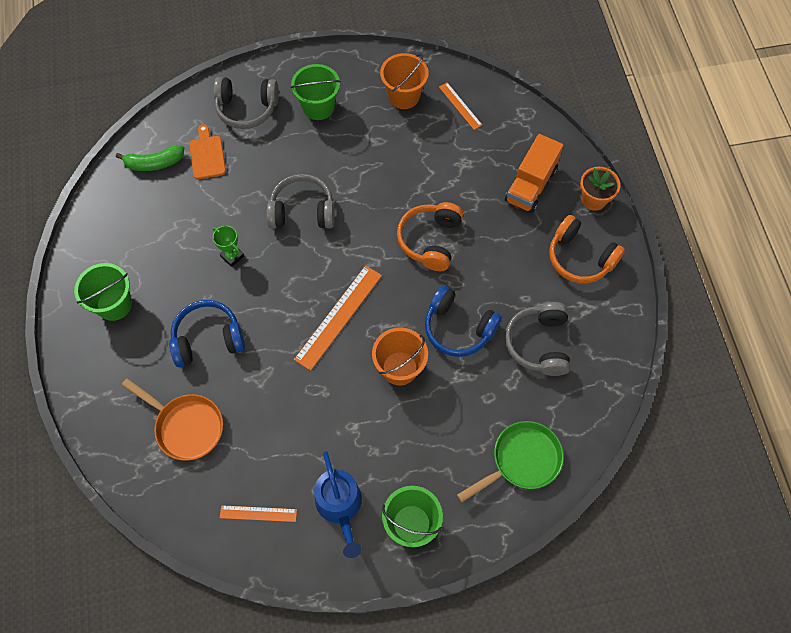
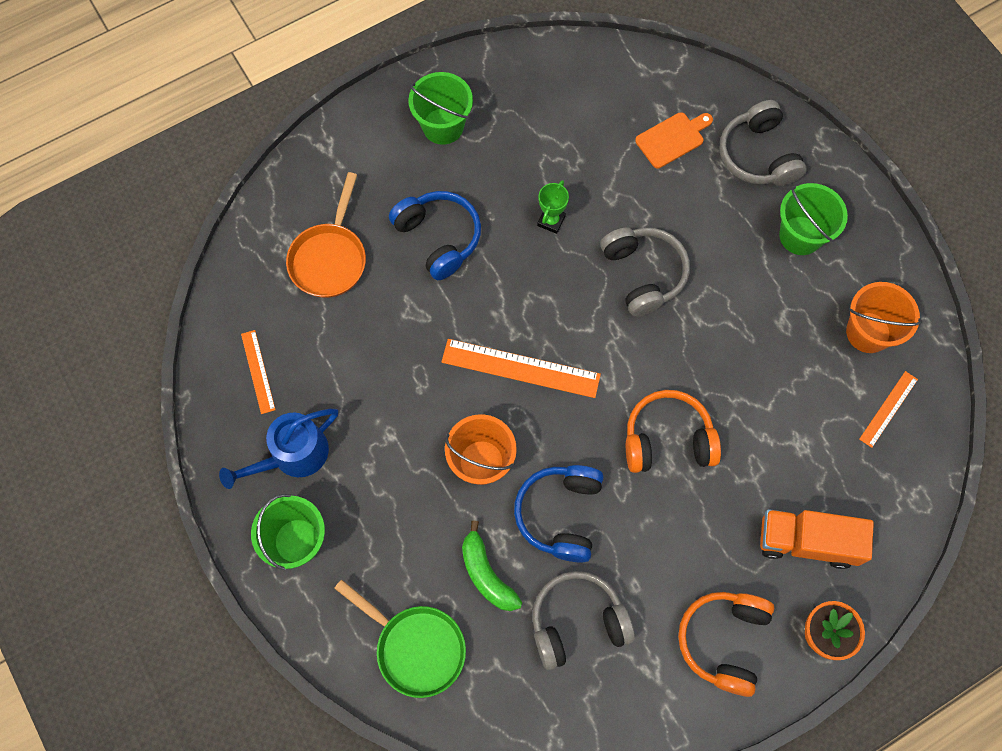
camera: 70 degrees right, 5 degrees up
(154, 163) = (636, 88): green banana -> green banana (486, 574)

